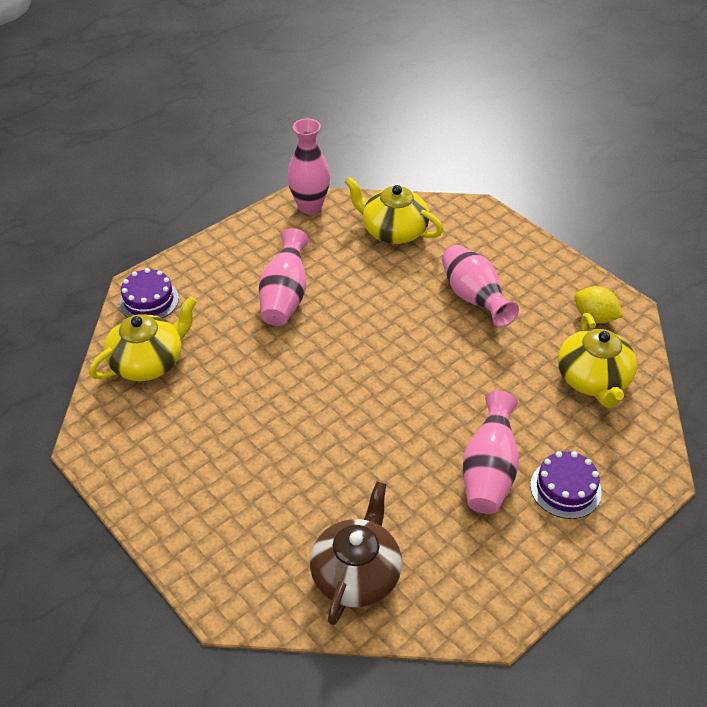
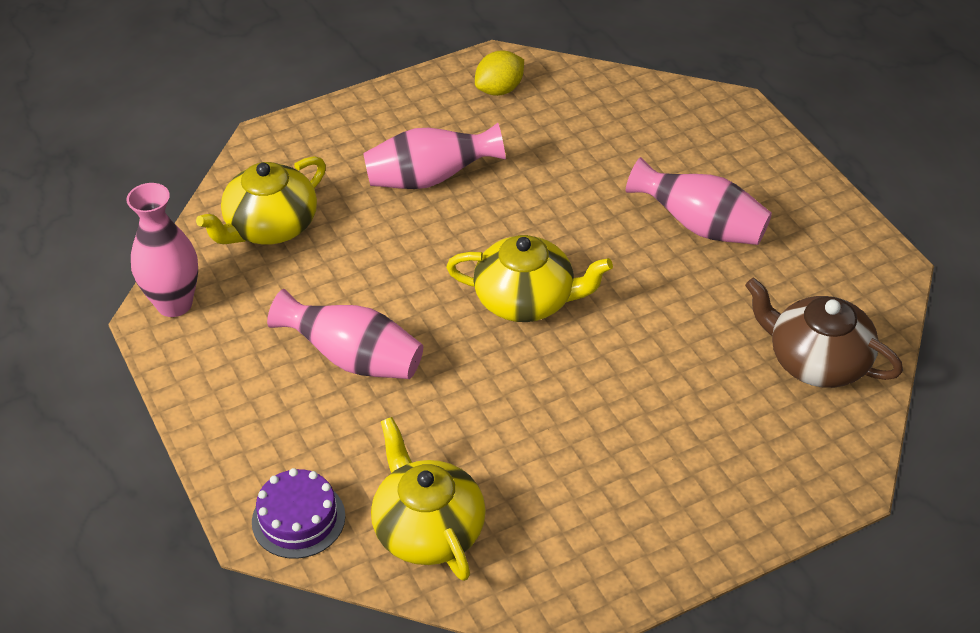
camera: 75 degrees left, 0 degrees up
(565, 488) = (735, 174): purple cake -> none
(593, 380) = (593, 116): yellow teapot -> yellow teapot (527, 300)

